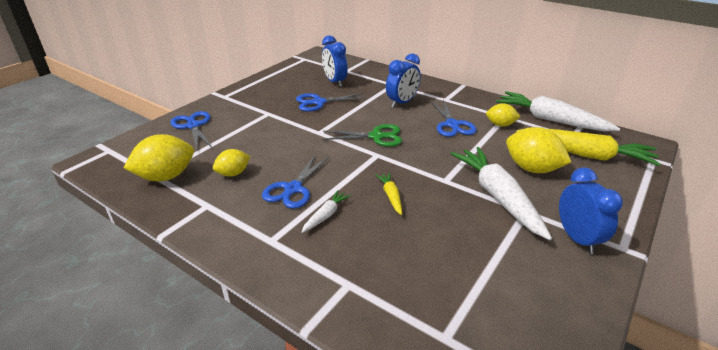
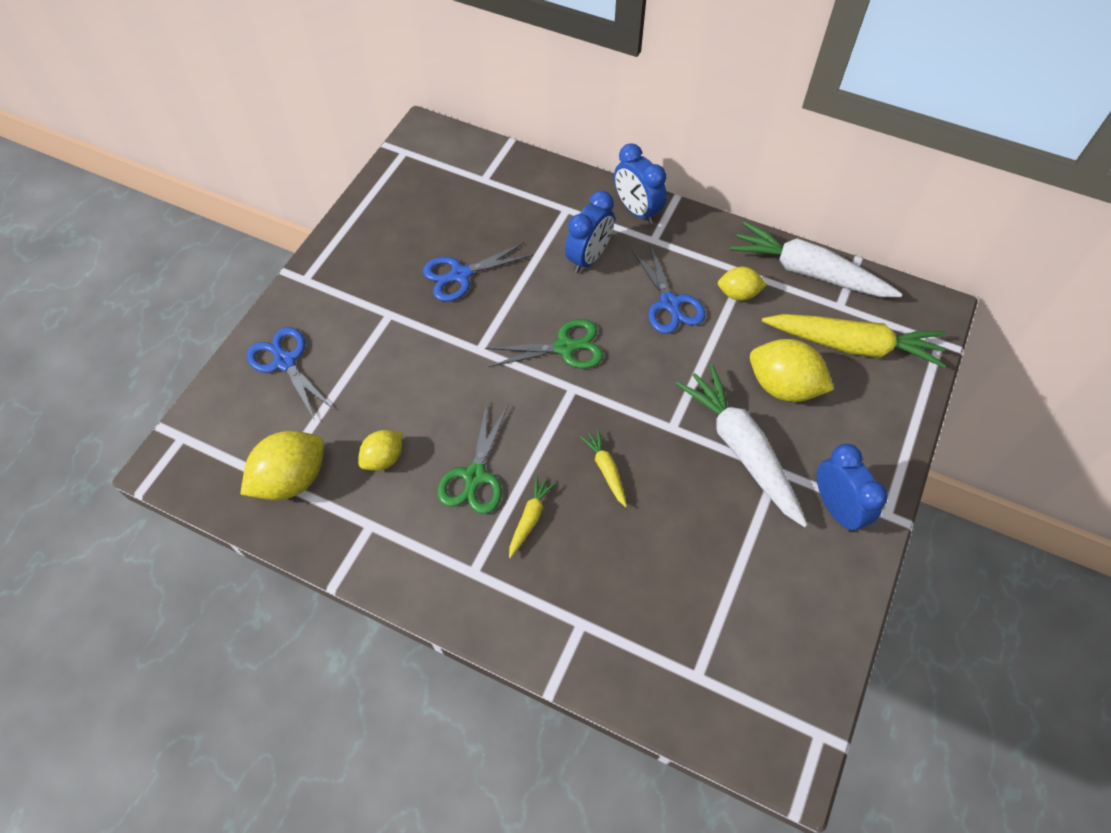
camera: 10 degrees left, 25 degrees up
(293, 189) = (475, 476): blue scissors -> green scissors
(326, 215) = (530, 518): white carrot -> yellow carrot
(335, 82) = (472, 214): blue clock -> blue clock (637, 210)

